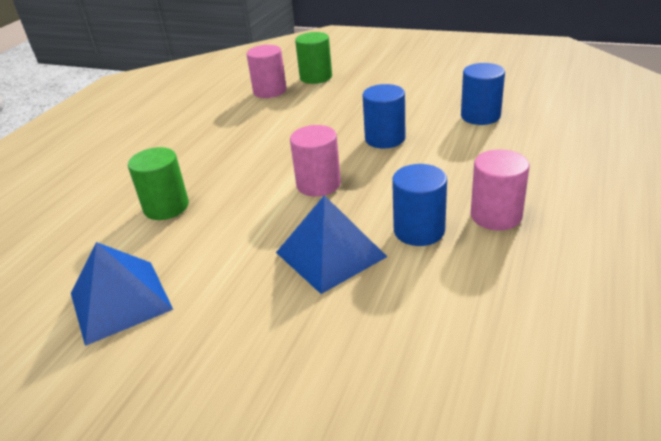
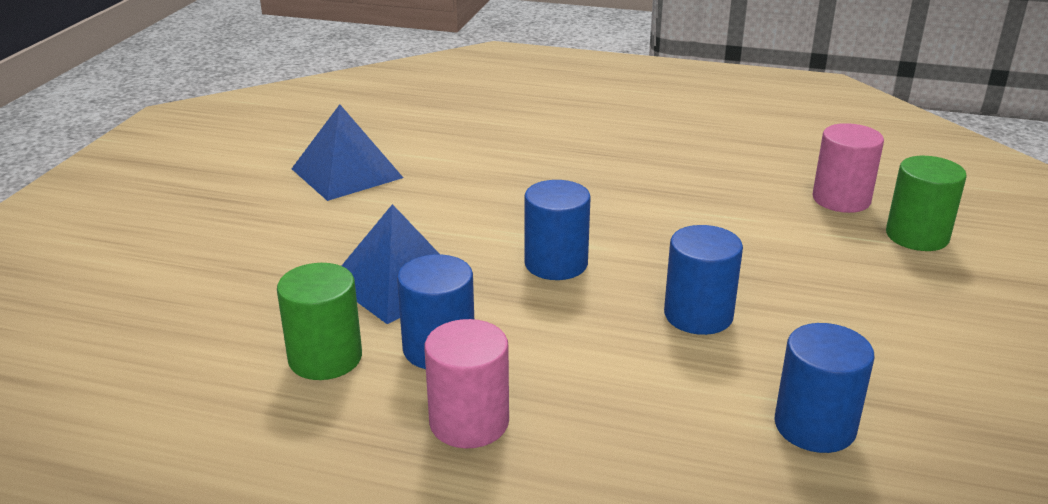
camera: 80 degrees right, 5 degrees down
(166, 207) = (505, 169): green cylinder -> green cylinder (325, 358)
(318, 184) = (556, 264): pink cylinder -> blue cylinder

